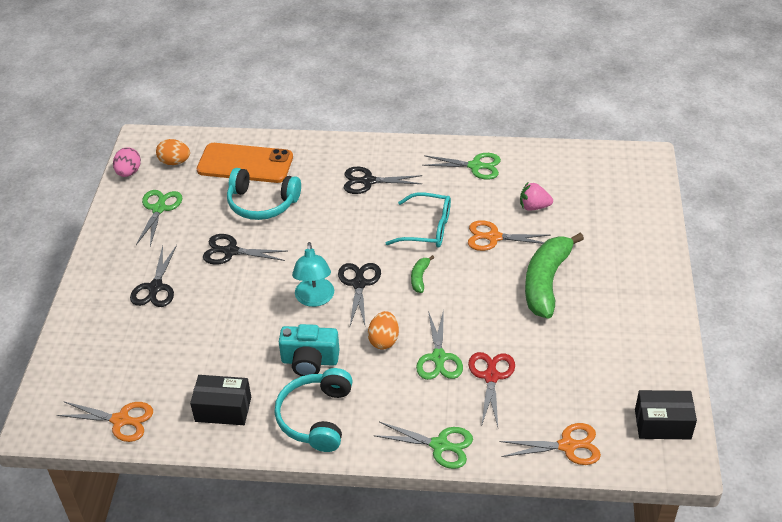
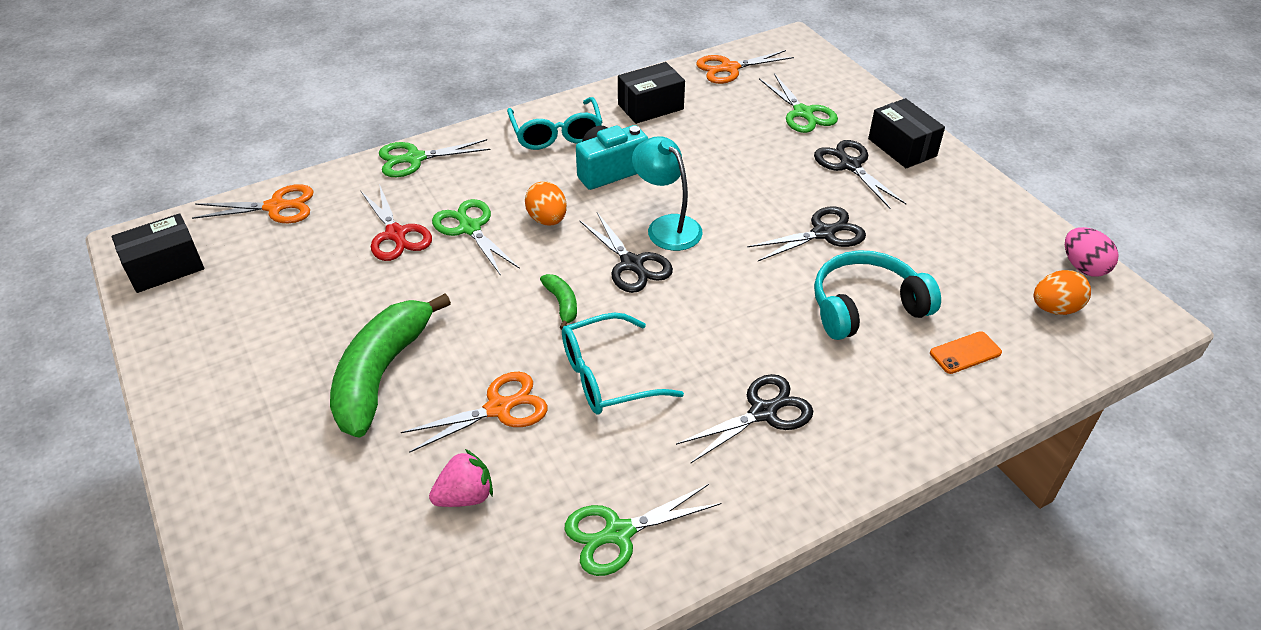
camera: 145 degrees right, 0 degrees up
(106, 284) = (902, 147): none -> black box
(159, 209) = (974, 241): green scissors -> green scissors (803, 113)
(245, 163) = (965, 353): orange phone -> orange phone, size x0.42
(316, 417) = (556, 133): turquoise headphones -> turquoise glasses
(546, 282) = (381, 374): green banana -> green banana turned 150 degrees counterclockwise
(567, 446) = (276, 207): orange scissors -> orange scissors turned 150 degrees counterclockwise

